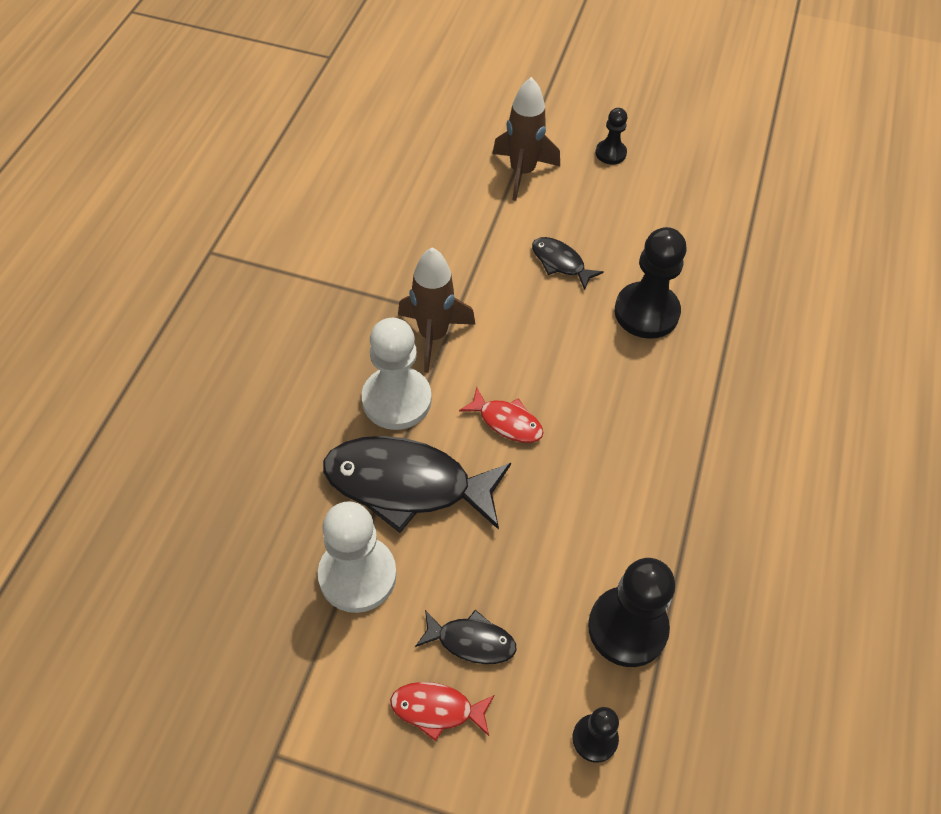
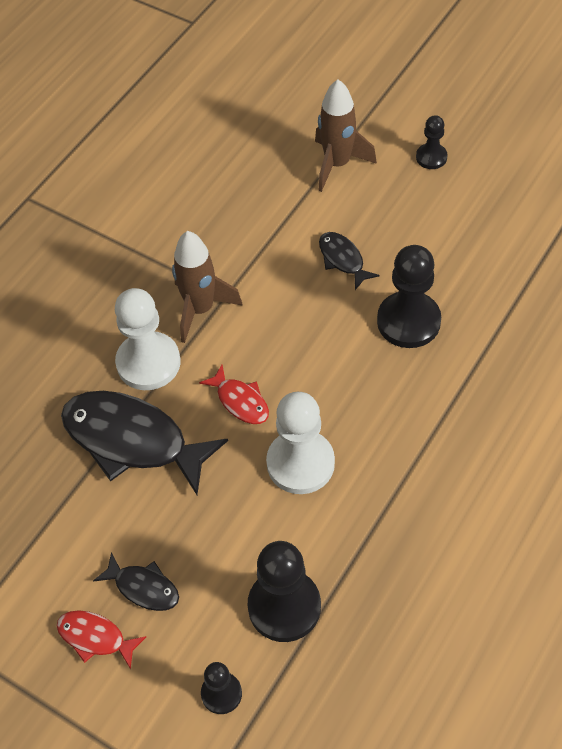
camera: 20 degrees right, 0 degrees up
(357, 575) = (65, 510): white pawn -> white pawn (300, 463)

